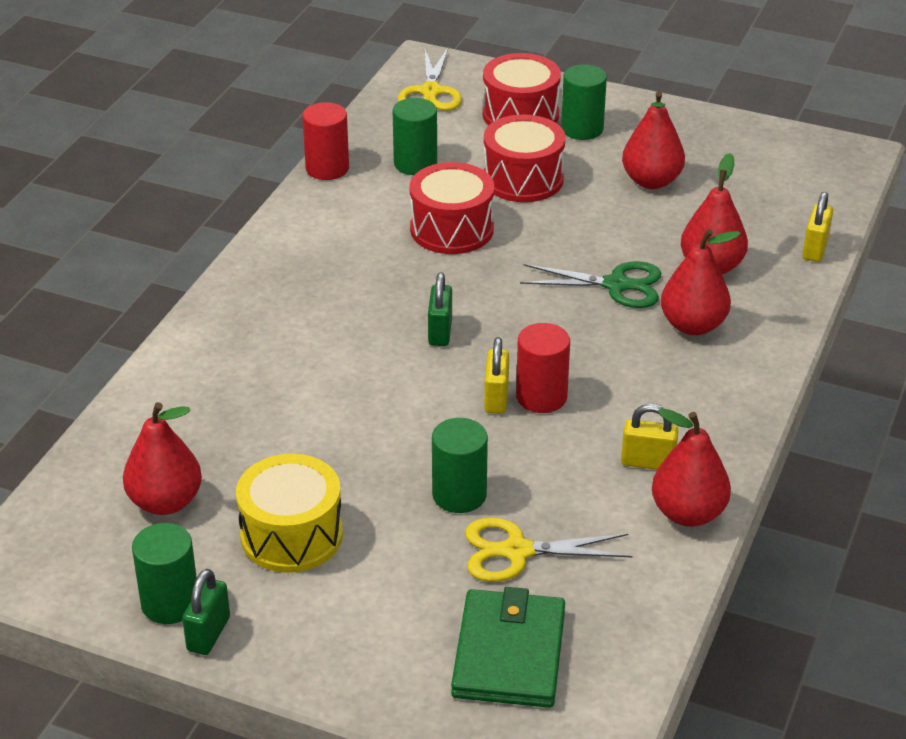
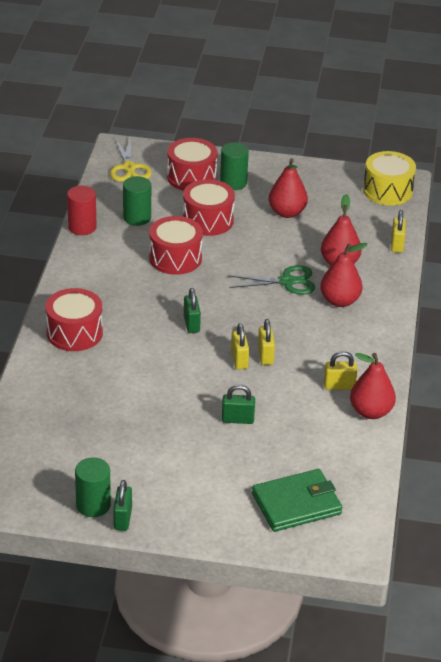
camera: 15 degrees left, 0 degrees up
(165, 502) = (66, 448): red pear -> none
(252, 323) = (74, 333): none -> red drum
(291, 535) = (149, 456): yellow drum -> yellow drum (387, 191)
(459, 495) = (237, 419): green cylinder -> green padlock
(509, 653) = (296, 503): green wallet -> green wallet turned 75 degrees clockwise
(516, 551) = (281, 447): yellow scissors -> none
(541, 397) = (265, 355): red cylinder -> yellow padlock

